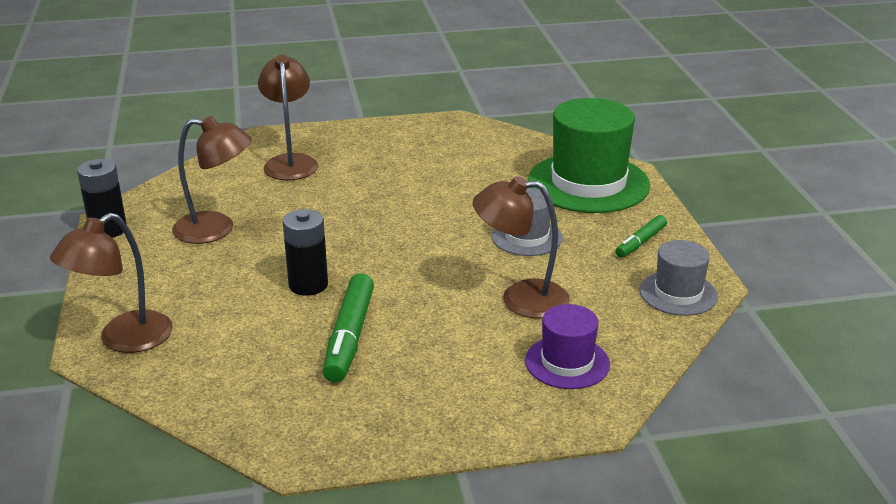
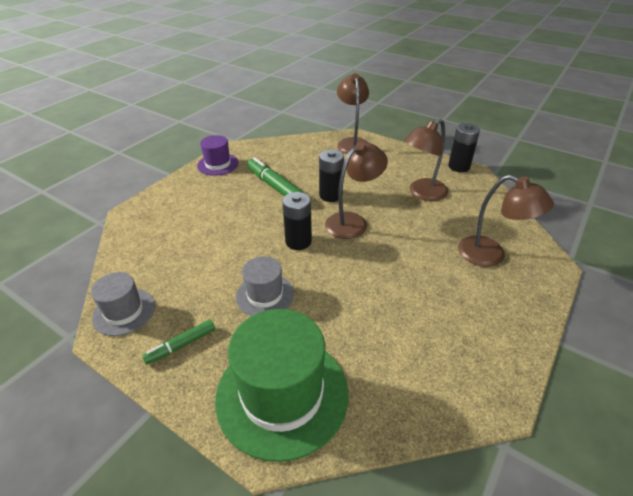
camera: 135 degrees right, 10 degrees up
(428, 260) = (298, 241): none -> black battery
(520, 299) = (220, 249): brown lamp -> brown lamp (353, 221)
(567, 362) = (162, 229): purple hat -> purple hat (218, 164)
(640, 242) = (181, 345): green marker -> green marker turned 120 degrees counterclockwise

